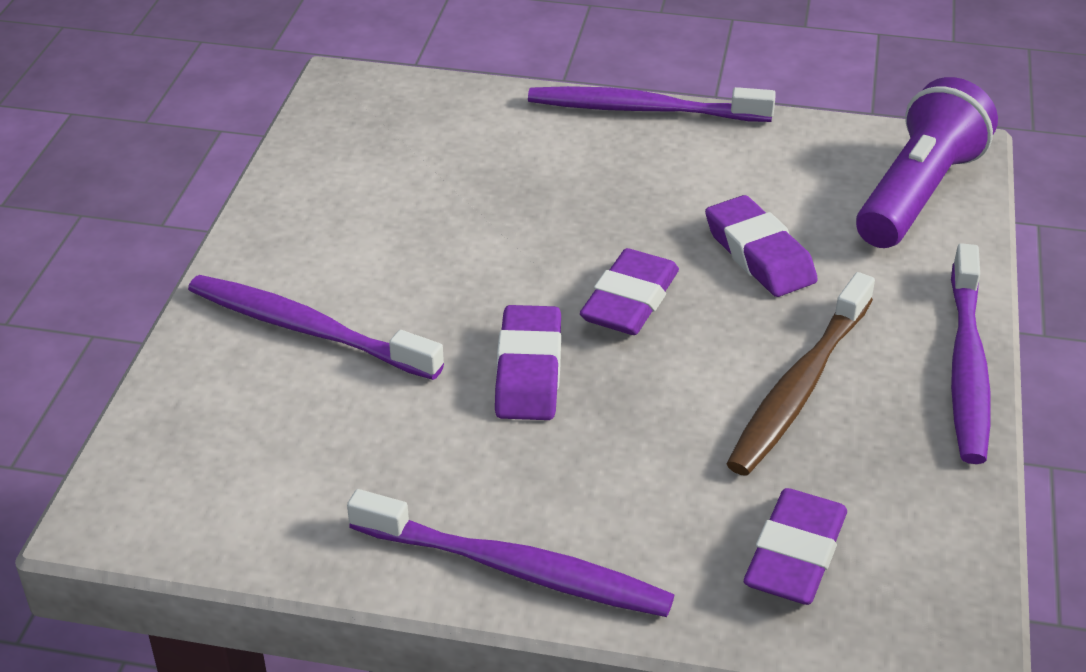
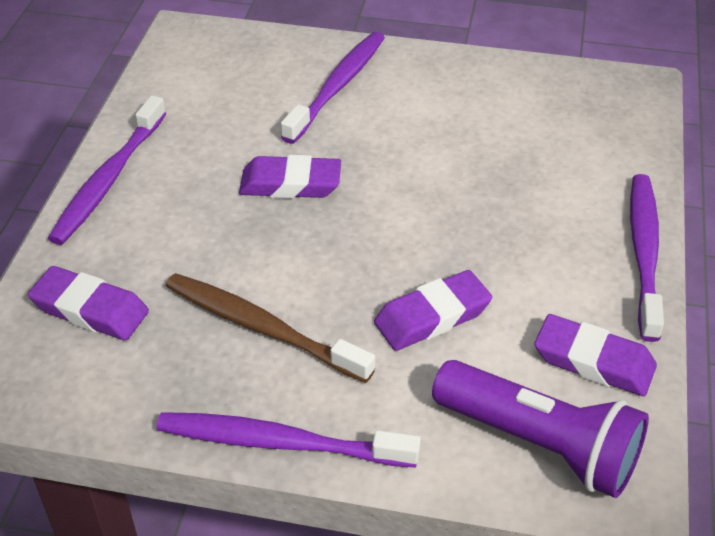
camera: 90 degrees right, 5 degrees up
(630, 301) = (369, 236): purple eraser -> purple eraser (593, 361)

